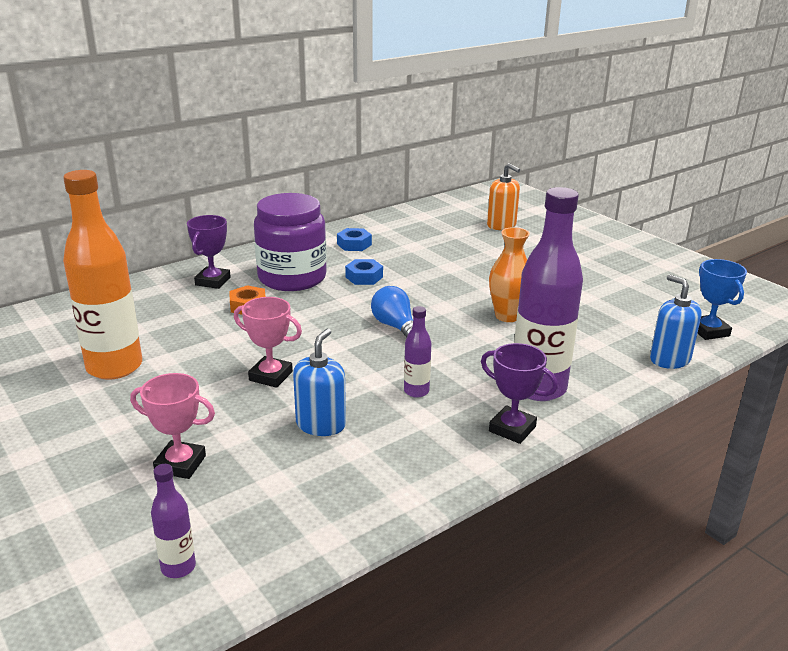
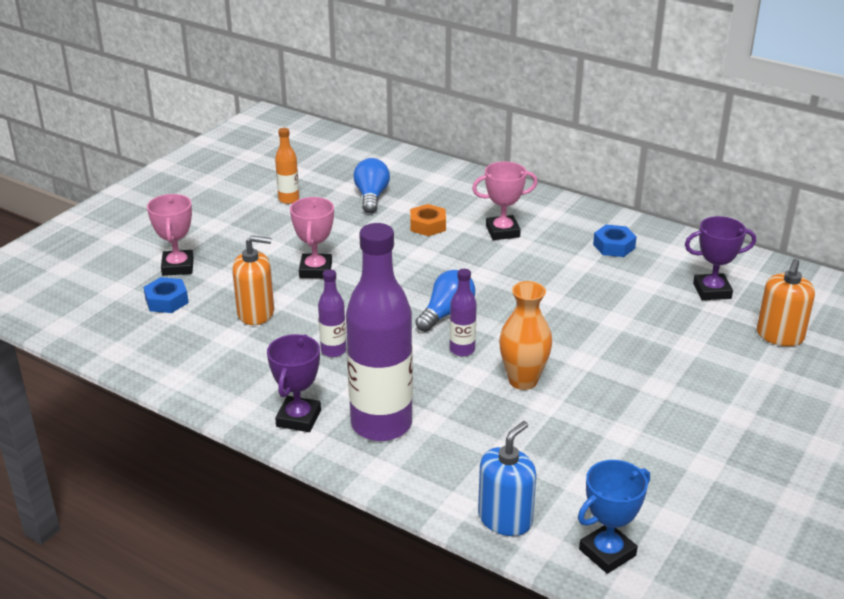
camera: 70 degrees right, 5 degrees up
(114, 367) = (289, 199): orange bottle -> orange bottle, size x0.45
(165, 322) = (371, 197): none -> blue light bulb
(178, 567) = (70, 300): purple bottle -> purple bottle (462, 350)
(213, 281) = (461, 195): purple trophy -> purple trophy (712, 291)
(292, 278) = (502, 231): purple jar -> pink trophy
(321, 424) = (256, 313): blue soap dispenser -> orange soap dispenser
(364, 277) = (540, 271): blue nut -> blue nut (167, 301)

